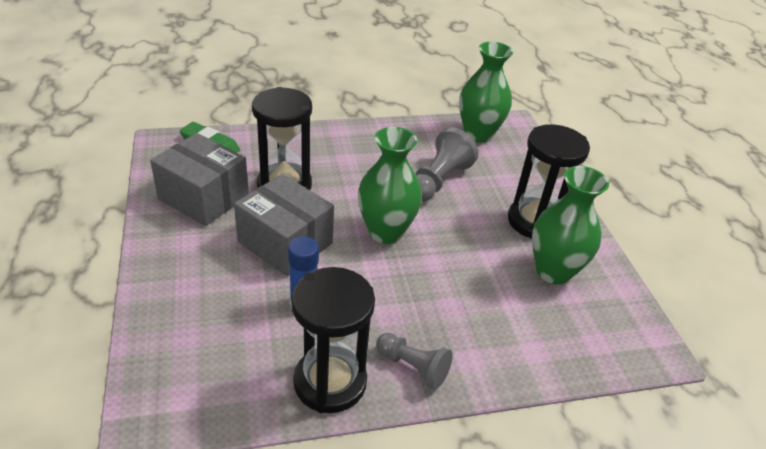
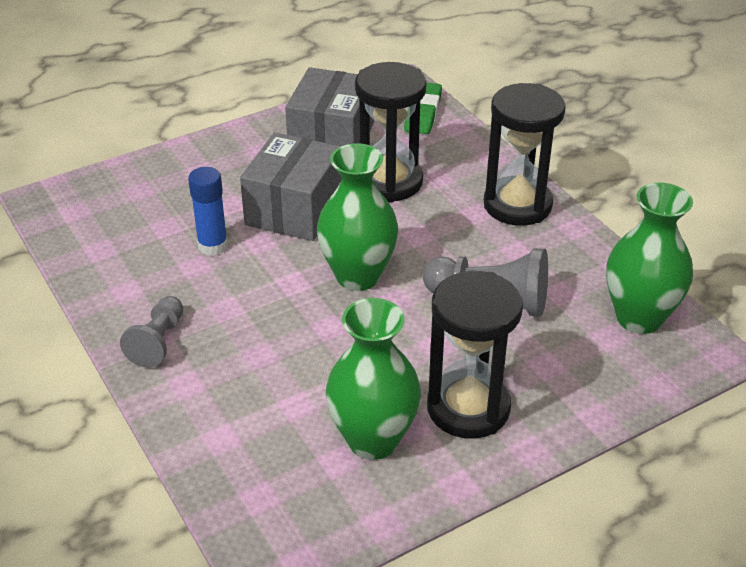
camera: 75 degrees right, 0 degrees up
(330, 382) = (118, 289): black hourglass -> black hourglass (517, 205)

